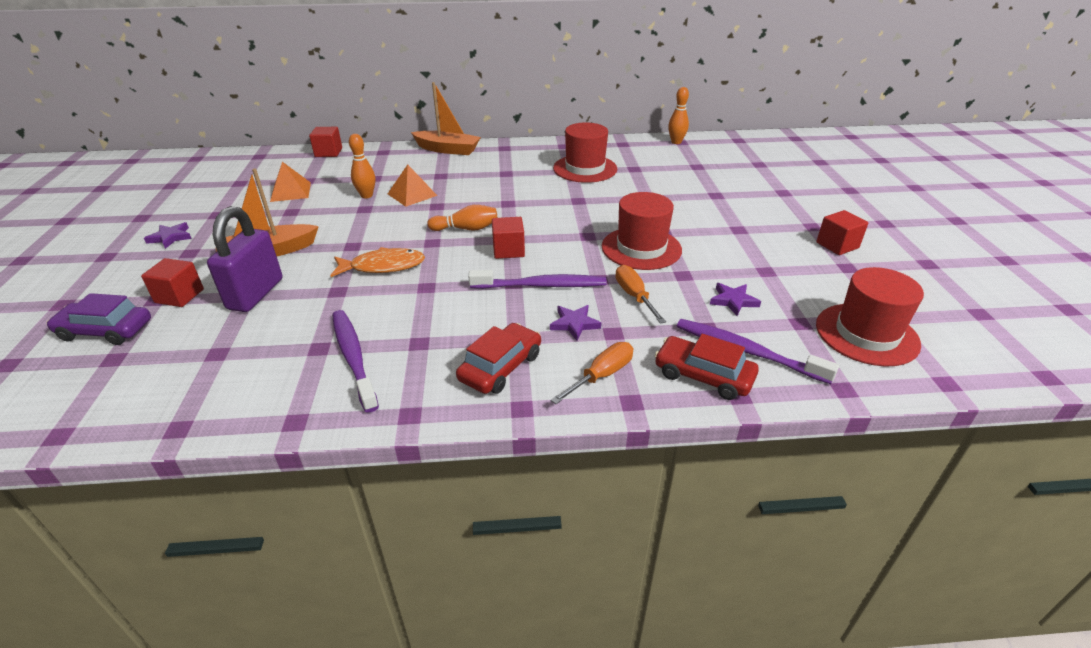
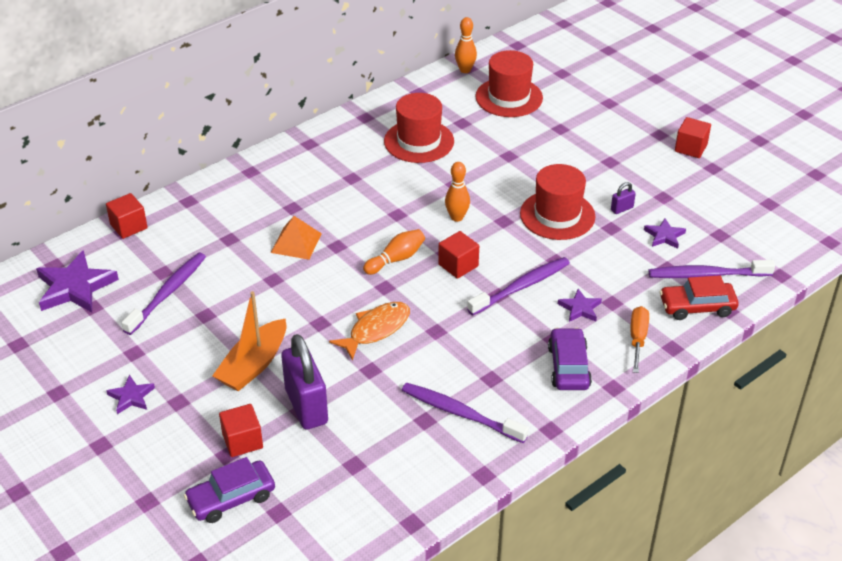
camera: 35 degrees left, 5 degrees up
(248, 170) = (75, 287): none -> purple star
(291, 192) = (168, 293): orange pyramid -> purple toothbrush
(366, 195) = (253, 263): orange bowling pin -> orange bowling pin (457, 217)
(447, 149) = (254, 170): orange boat -> none
(500, 367) = (568, 367): red car -> purple car
(634, 296) = (596, 264): orange screwdriver -> none
(711, 265) = (622, 209): none -> purple padlock
(866, 334) = (764, 225): red hat -> red hat (509, 97)

